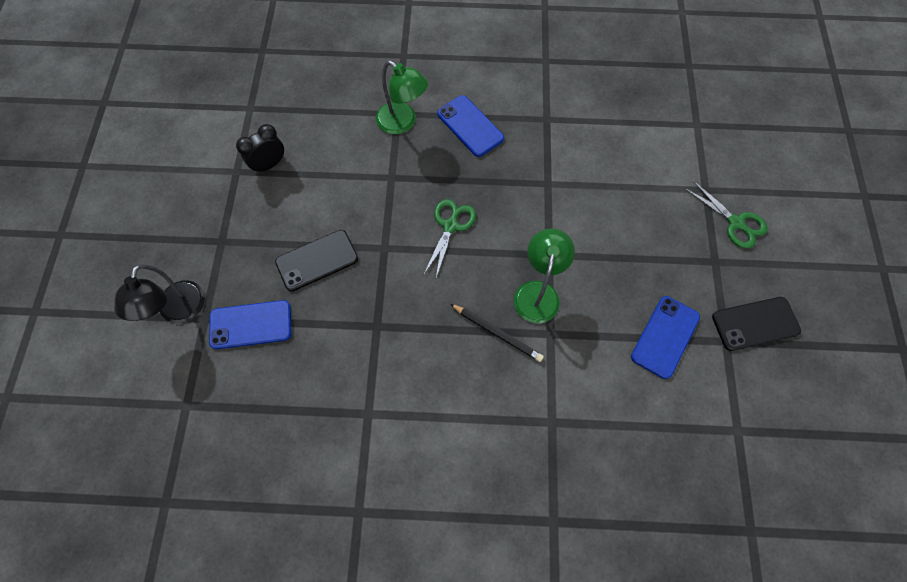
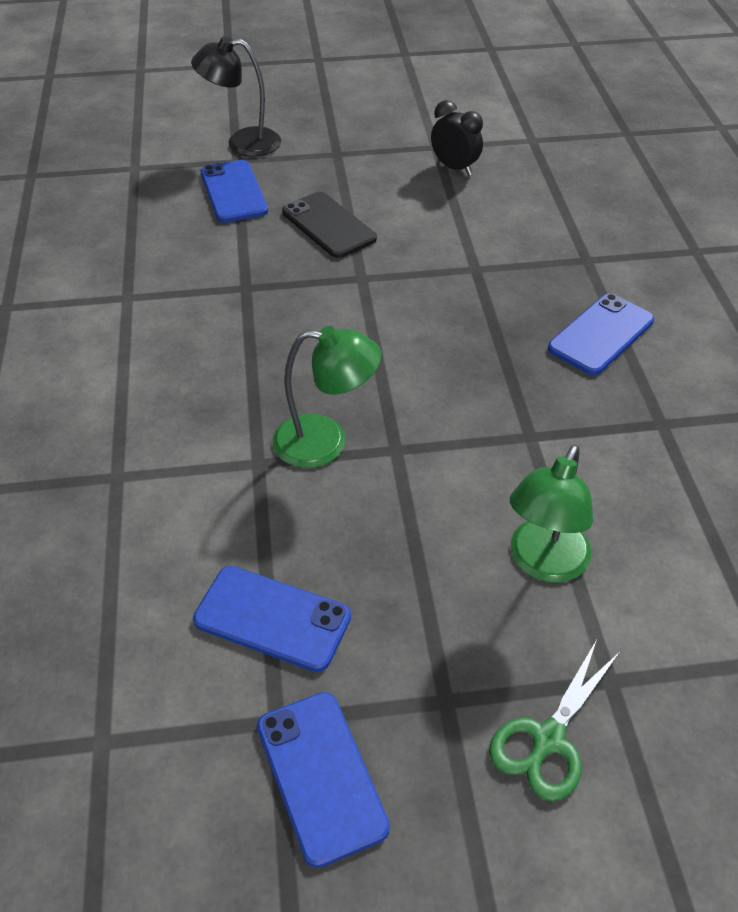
camera: 80 degrees right, 20 degrees down
(402, 123) = (572, 266): green lamp -> green lamp (543, 563)
(450, 226) = (415, 335): green scissors -> none
(497, 333) = (250, 402): black pencil -> none
(755, 324) = (321, 776): black phone -> blue phone

